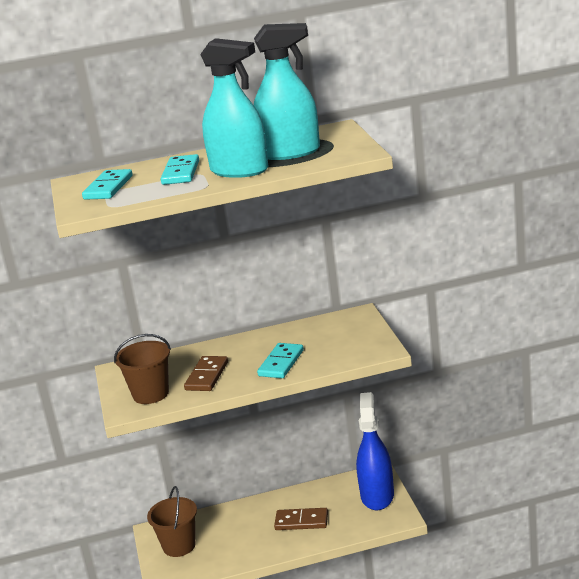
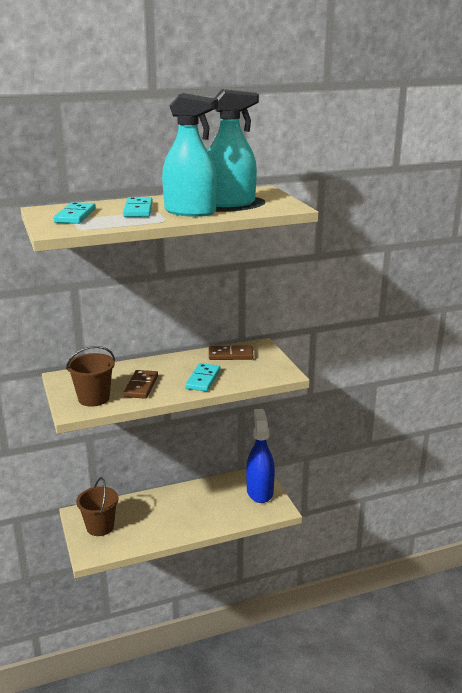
camera: 10 degrees left, 0 degrees up
(301, 521) = (201, 510): brown domino -> brown domino (230, 355)

